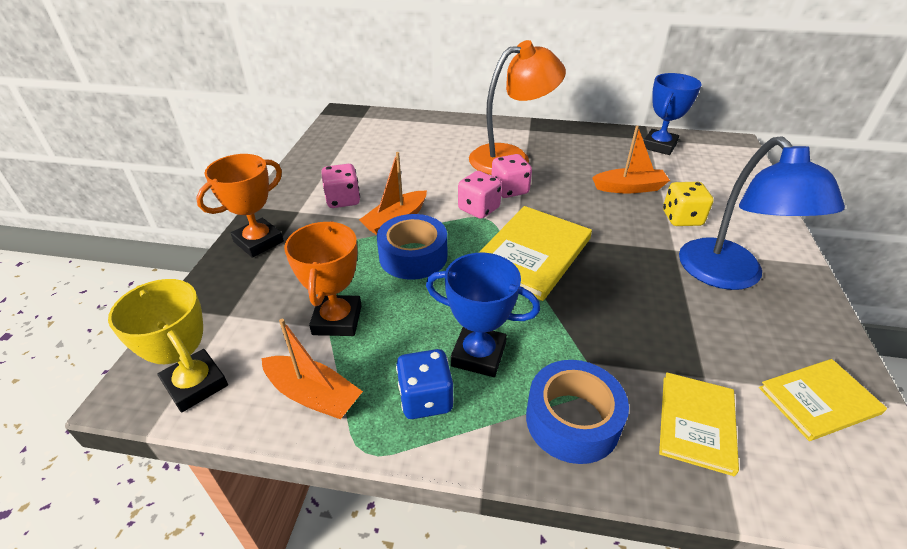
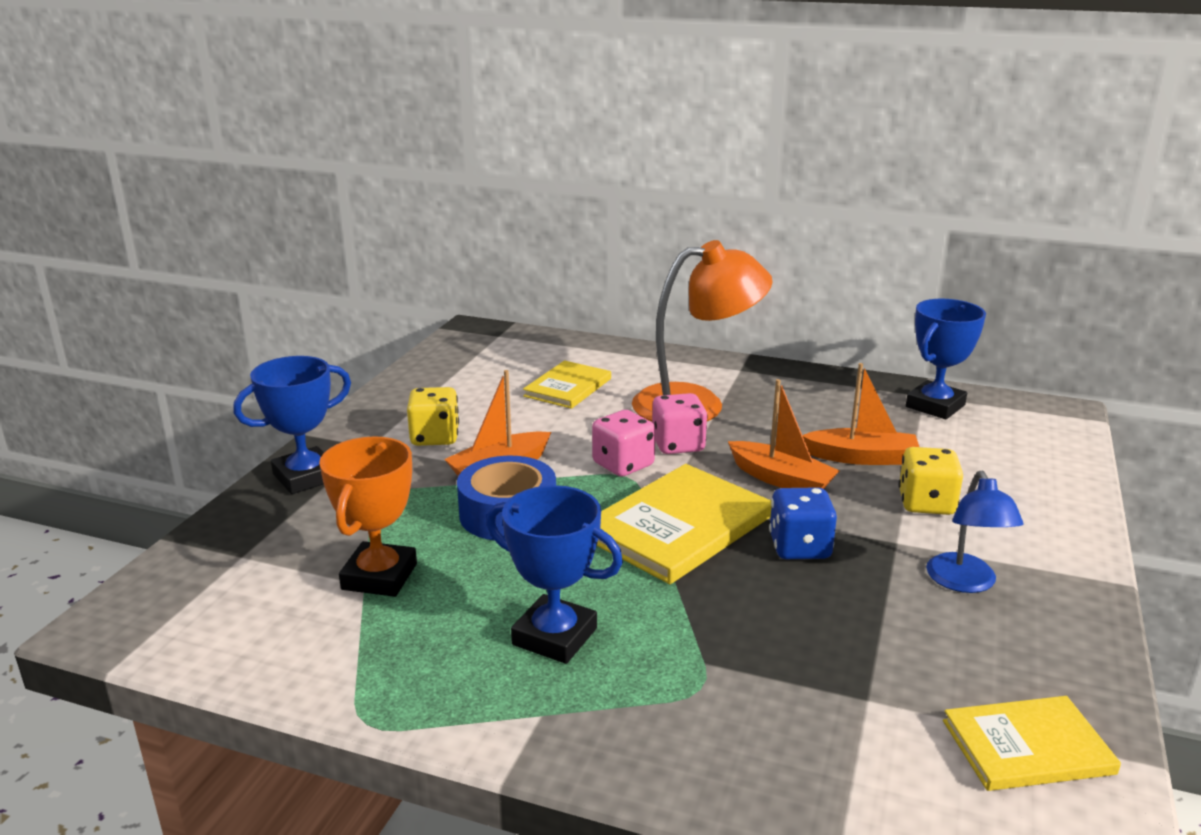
camera: 10 degrees right, 15 degrees down
(195, 384) = (179, 626): yellow trophy -> none
(258, 242) = (305, 477): orange trophy -> blue trophy
(313, 395) = (321, 655): orange boat -> orange boat (781, 479)
(343, 200) = (435, 437): pink dice -> yellow dice
(425, 399) = (465, 677): blue dice -> blue dice (799, 547)
(572, 420) = (654, 724): blue tape -> none
(696, 423) = (829, 750): yellow book -> yellow book (567, 387)
(729, 276) = (965, 583): blue lamp -> blue lamp, size x0.56

